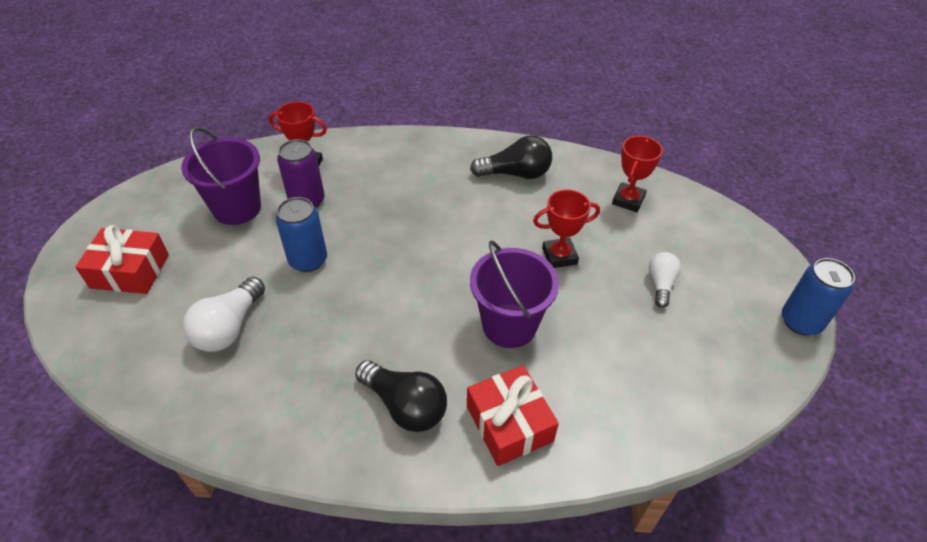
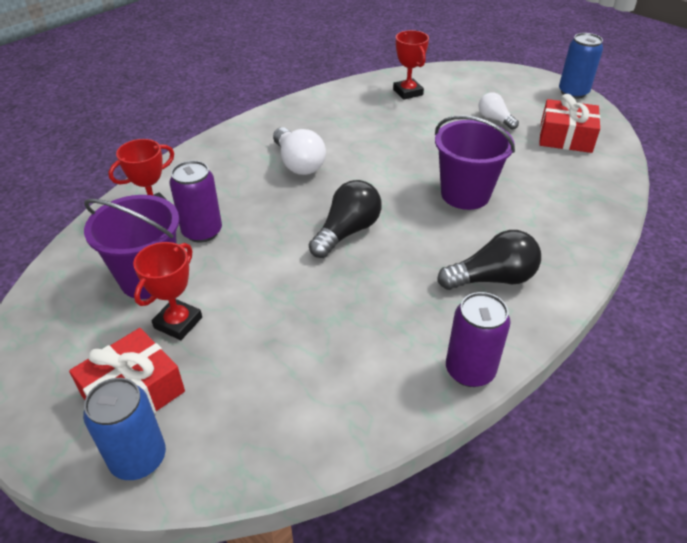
camera: 50 degrees left, 5 degrees down
(229, 327) = (301, 347): white light bulb -> white light bulb (298, 163)
(277, 447) = (470, 370): none -> purple can
(308, 260) = (277, 262): blue can -> blue can (138, 458)
(509, 423) = (552, 237): red gift -> red gift (565, 137)
(515, 174) = (320, 119): black light bulb -> black light bulb (347, 232)
(559, 256) = (425, 142): red trophy -> red trophy (178, 322)

